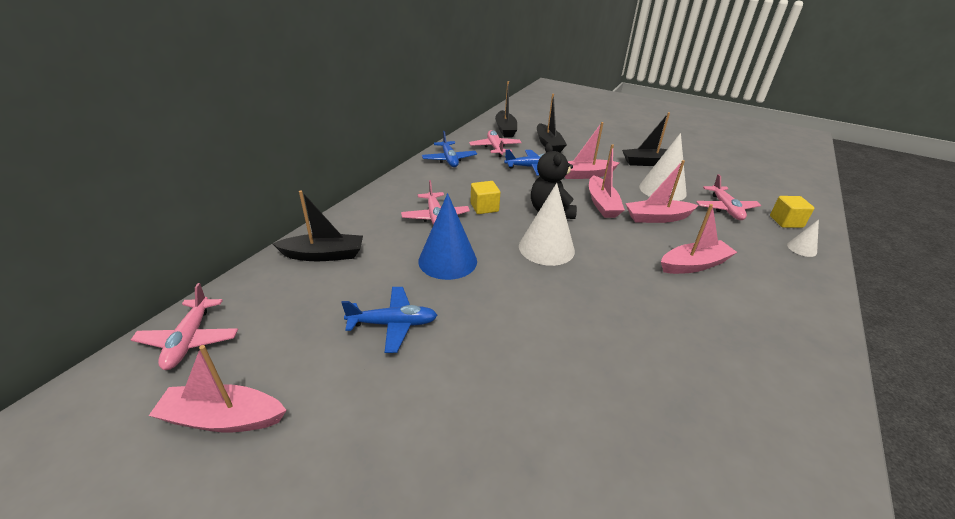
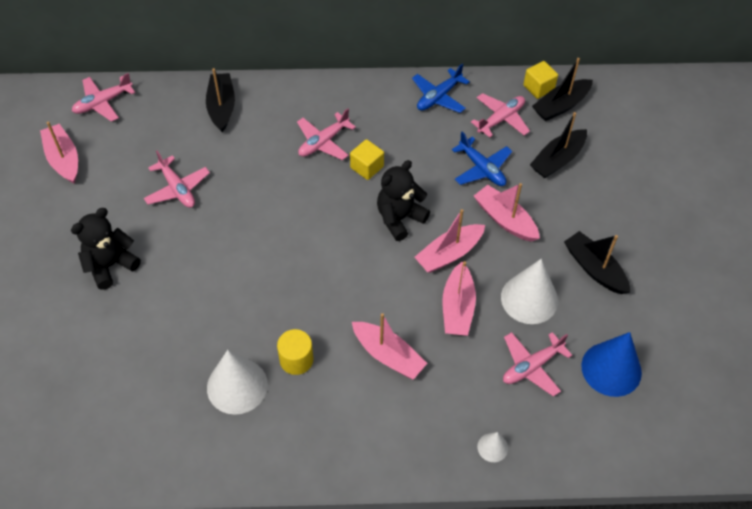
camera: 60 degrees right, 20 degrees up
(324, 255) = (221, 107): black boat -> black boat turned 150 degrees counterclockwise
(393, 324) = (177, 189): blue plane -> pink plane
(447, 260) = (267, 181): blue cone -> blue cone (611, 369)
(454, 434) = (110, 265): none -> black teddy bear
(546, 248) = (333, 238): white cone -> white cone (237, 386)
(657, 218) = (457, 308): pink boat -> pink boat turned 135 degrees counterclockwise
(681, 320) = (296, 360): none -> yellow cylinder
(786, 221) = (547, 430): yellow cube -> yellow cube (538, 88)

